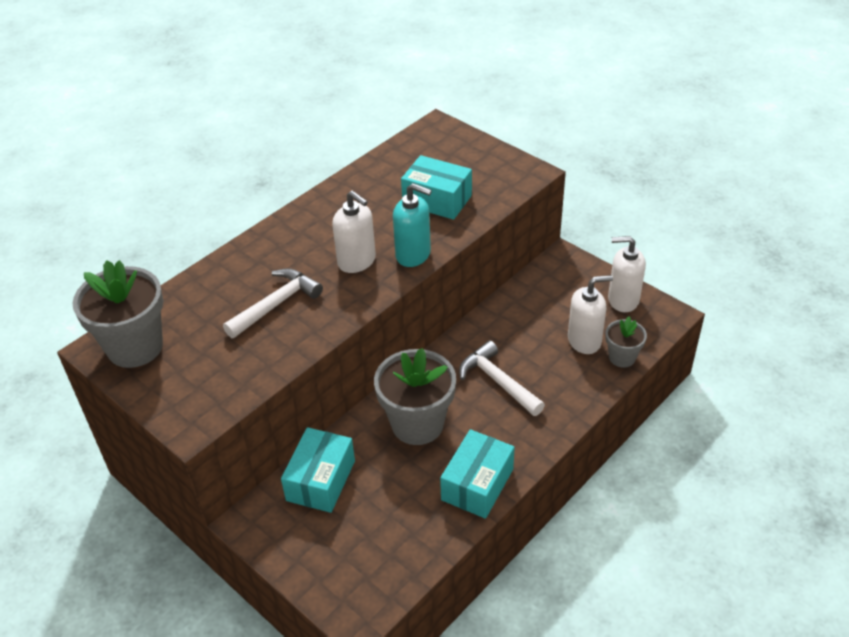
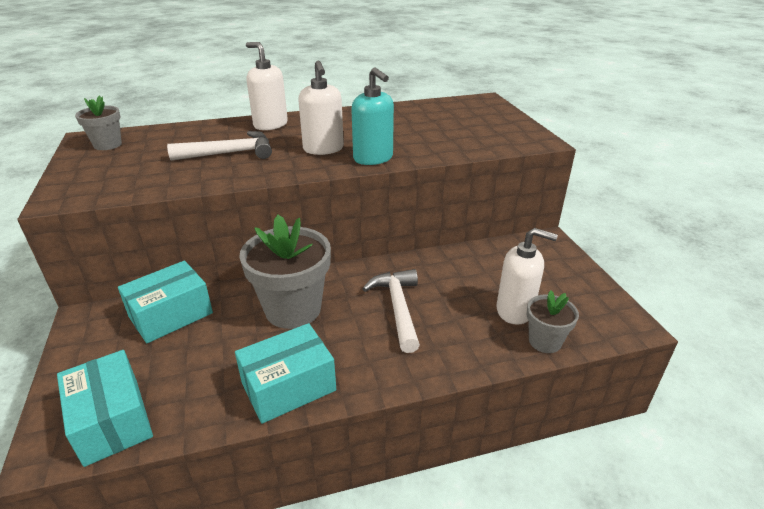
camera: 30 degrees right, 10 degrees down
(135, 347) = (108, 145): grey flower pot -> grey flower pot, size x0.53
(437, 200) = (434, 135): turquoise box -> turquoise box (112, 420)
(623, 300) = (585, 293): white soap dispenser -> white soap dispenser (270, 124)

